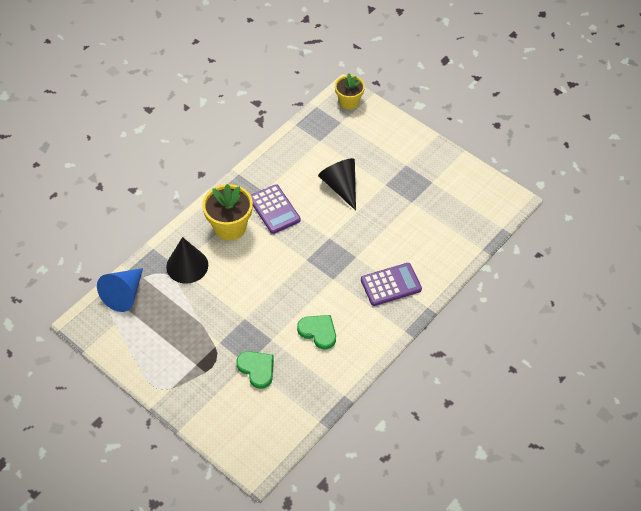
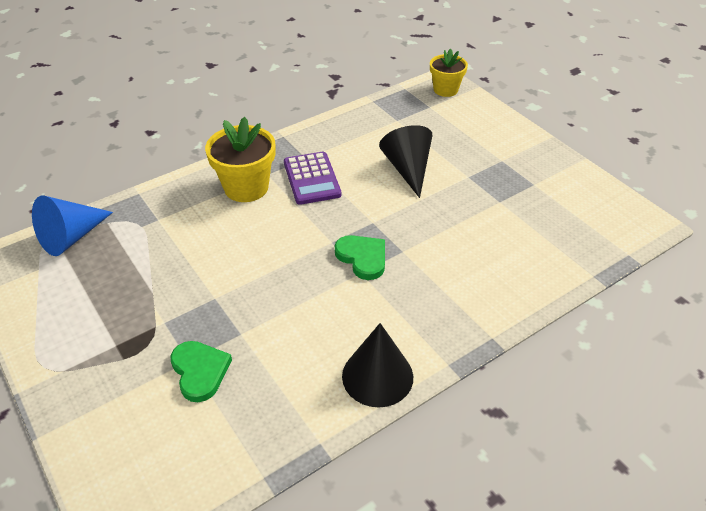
camera: 15 degrees right, 10 degrees down
(187, 265) = (170, 220): black cone -> black cone (377, 376)
(318, 332) = (313, 338): green heart -> green heart (362, 258)
(391, 285) = (443, 296): purple calculator -> none

